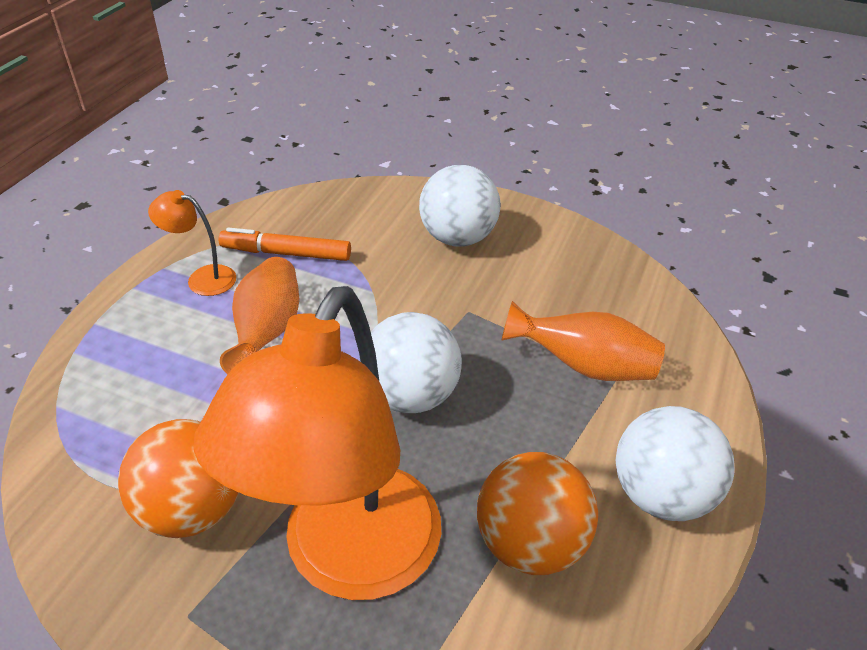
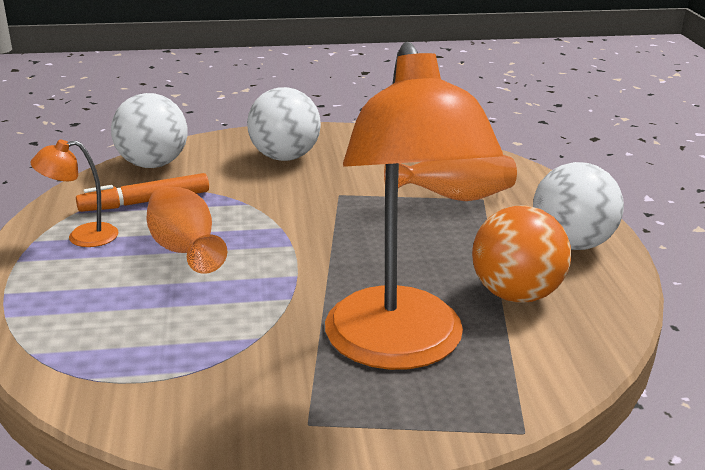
camera: 30 degrees left, 15 degrees down
(192, 509) = (241, 367): orange ball -> none
(411, 395) = (347, 250): white ball -> white ball (153, 164)

